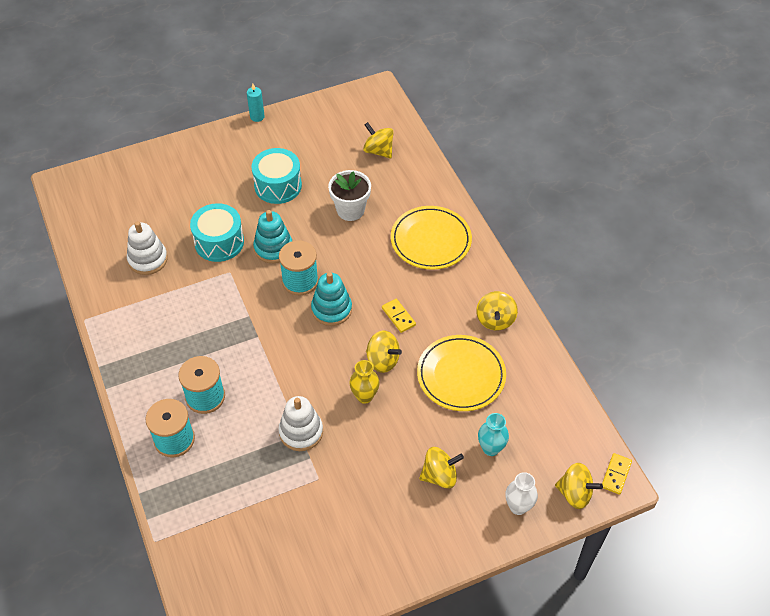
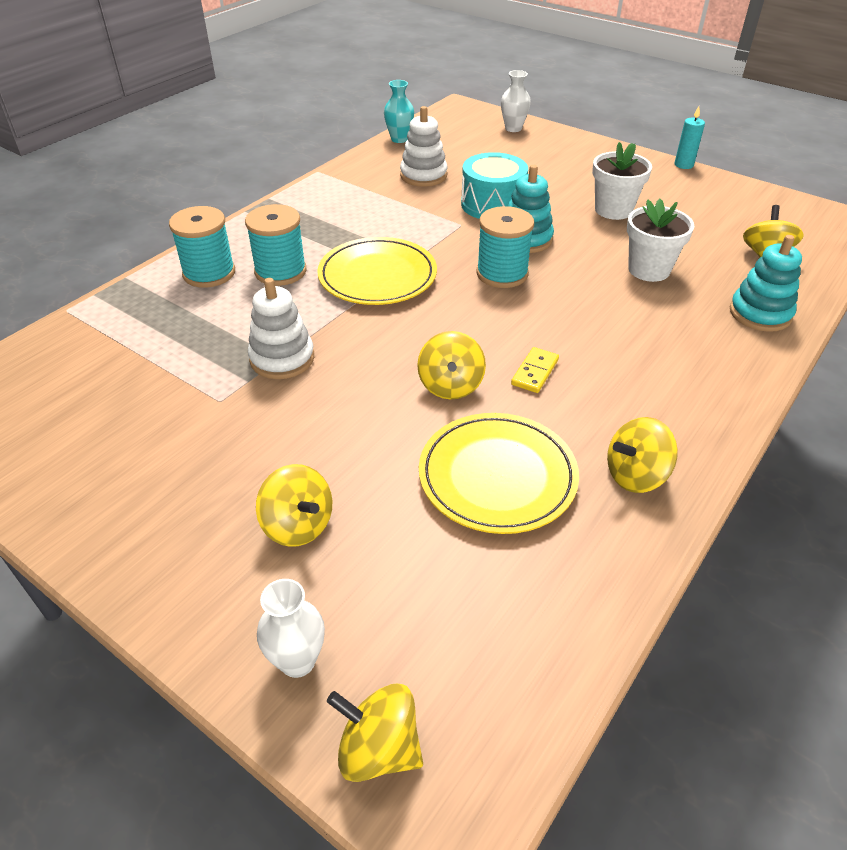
camera: 60 degrees right, 10 degrees down
(126, 172) = (513, 128): none -> white vase
(278, 186) = (613, 210): turquoise drum -> white flower pot
(331, 309) = (486, 312): turquoise stacking toy -> turquoise stacking toy (760, 313)
(364, 396) = (379, 391): yellow vase -> none
(431, 240) = (691, 352): yellow plate -> yellow plate (377, 276)
(491, 448) = (391, 570): turquoise vase -> turquoise vase (399, 139)
(575, 493) = (378, 749): yellow spinning top -> yellow spinning top turned 120 degrees clockwise
(616, 474) = (470, 814): yellow domino -> none

